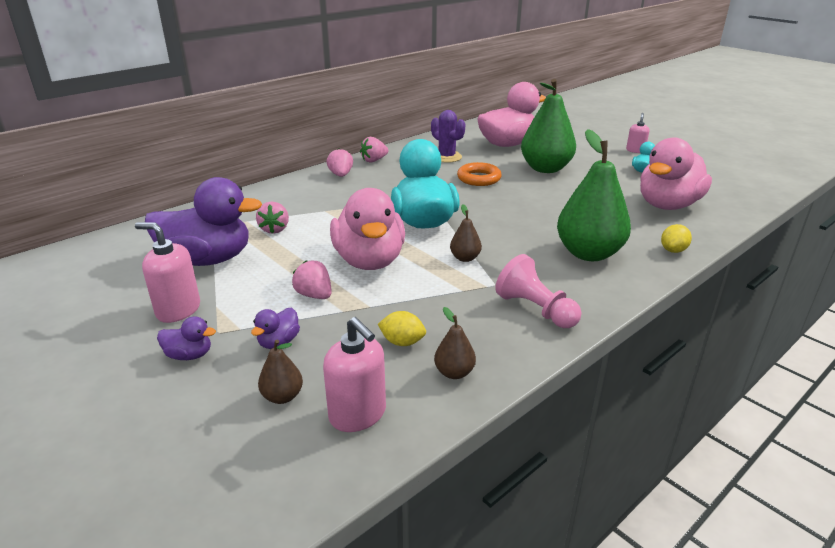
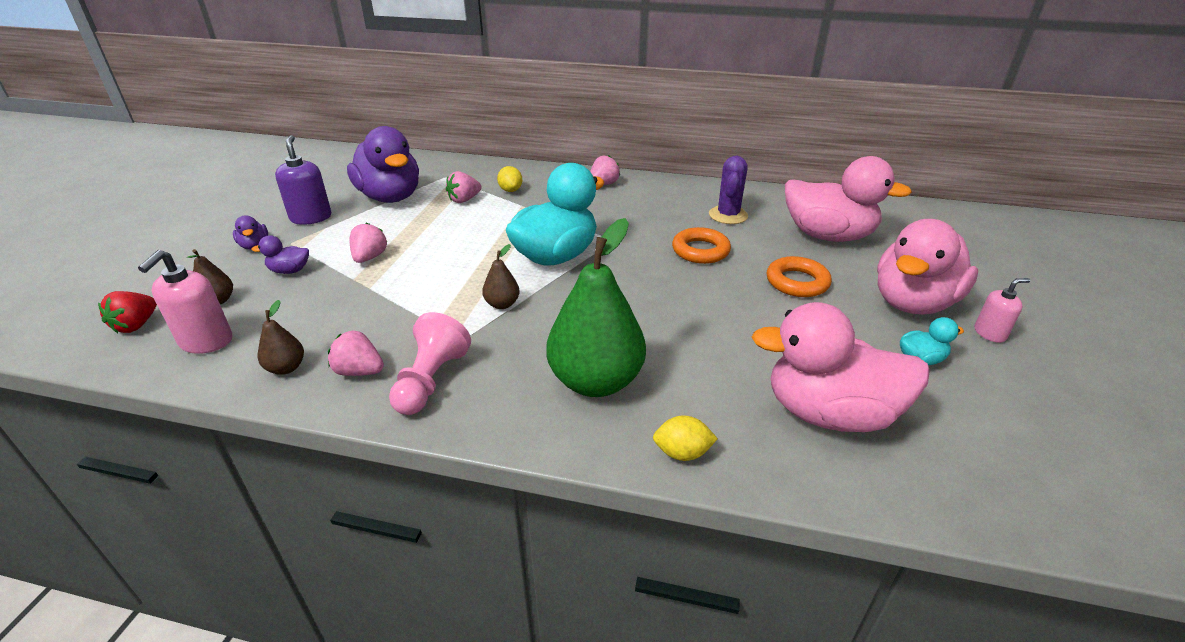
camera: 55 degrees right, 5 degrees up
(178, 310) = (311, 218): pink soap dispenser -> purple soap dispenser
(265, 463) = (136, 325): none -> red strawberry
(369, 261) = (449, 259): pink duck -> pink duck (912, 303)
(374, 160) = (659, 185): pink strawberry -> pink strawberry (359, 371)
(402, 342) = (321, 324): yellow lemon -> yellow lemon (510, 190)
(545, 169) = (797, 282): green pear -> orange ring

